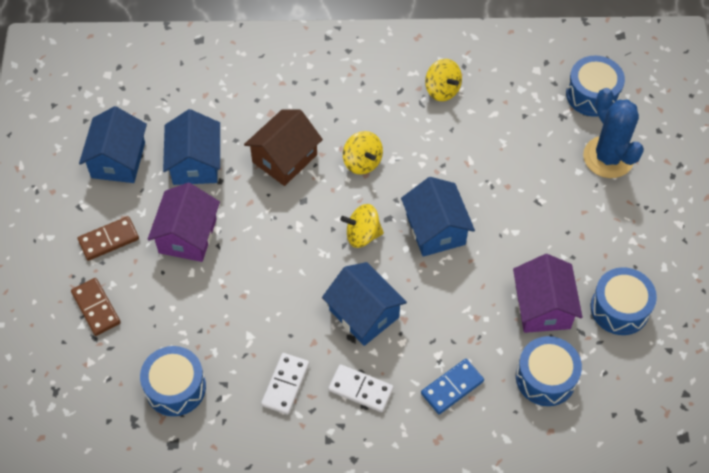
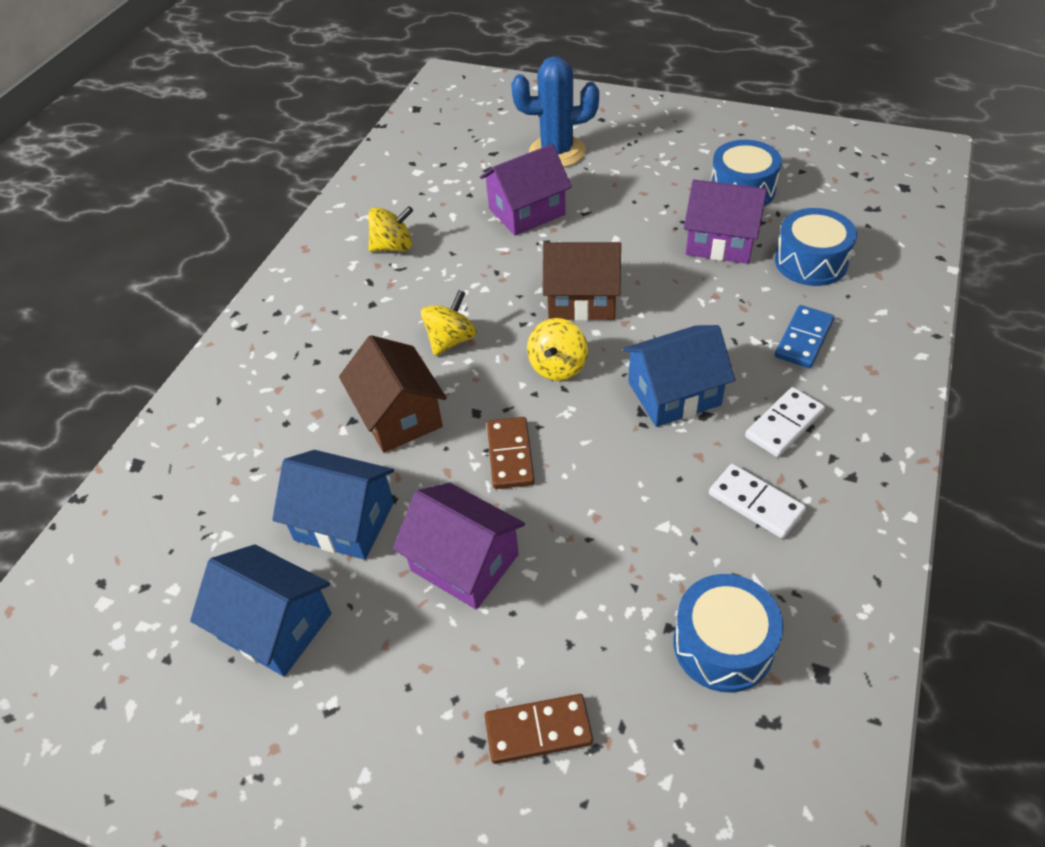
camera: 65 degrees left, 10 degrees down
(109, 240) = (417, 678): brown domino -> brown domino (510, 455)
(362, 162) = (451, 340): yellow spinning top -> yellow spinning top turned 45 degrees counterclockwise
(435, 229) = (582, 299): blue house -> brown house
(452, 387) = (804, 339): blue domino -> blue domino turned 45 degrees clockwise
(520, 161) = (527, 211): none -> purple house
(592, 94) = (474, 143): blue drum -> none

